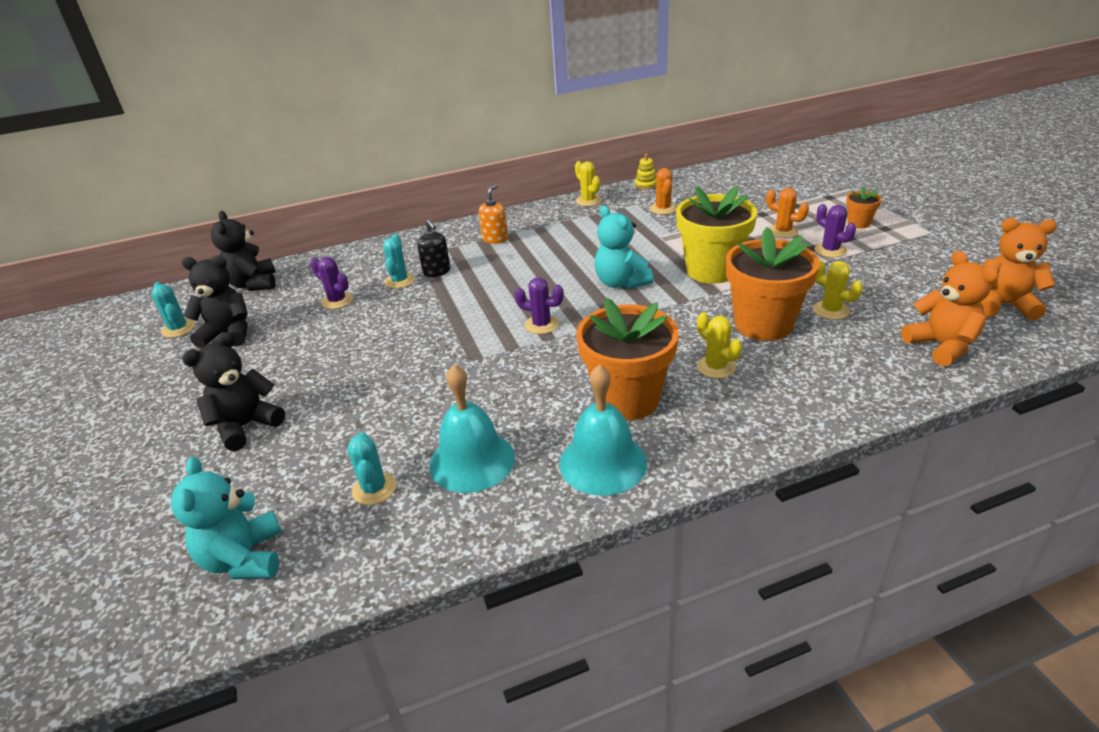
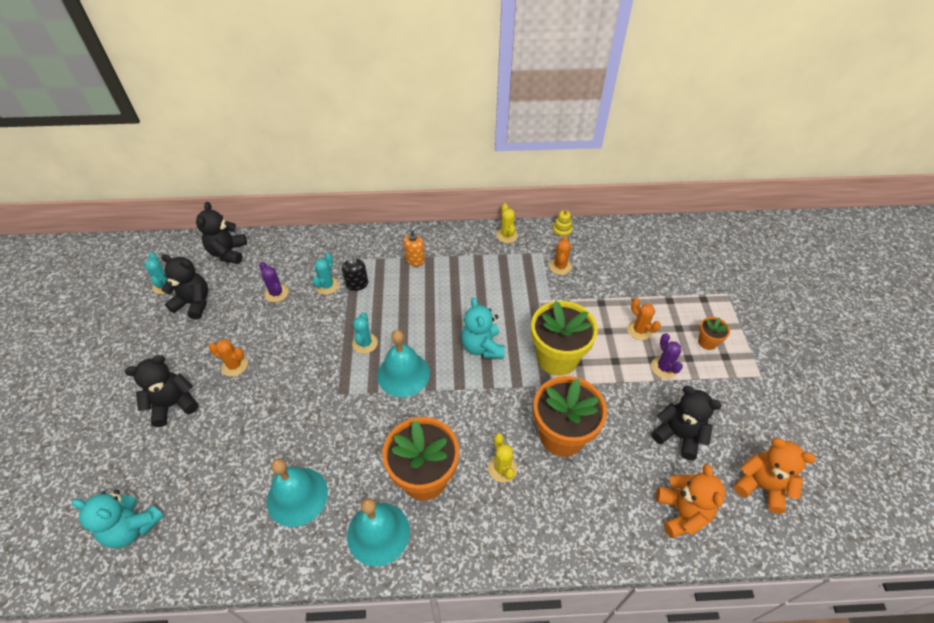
camera: 15 degrees right, 15 degrees up
(244, 558) = (132, 527): turquoise teddy bear -> turquoise teddy bear turned 75 degrees counterclockwise
(315, 371) = (234, 365): none -> orange cactus
(374, 489) = (228, 497): turquoise cactus -> turquoise cactus (365, 343)
(541, 325) = (403, 374): purple cactus -> turquoise bell
(831, 310) = (622, 439): yellow cactus -> none
(887, 292) = (678, 435): none -> black teddy bear

